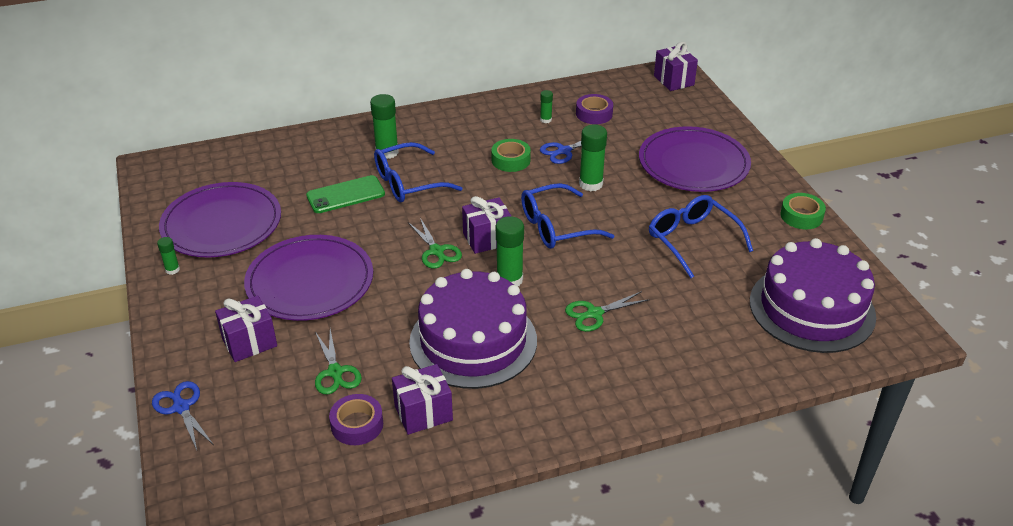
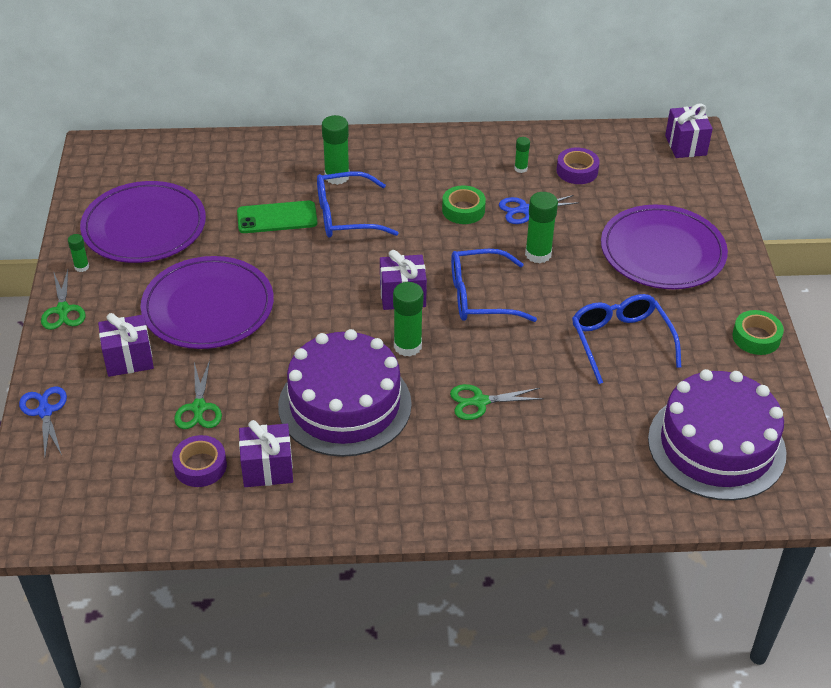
camera: 15 degrees right, 5 degrees up
(436, 251) = (345, 299): green scissors -> green scissors (63, 310)

